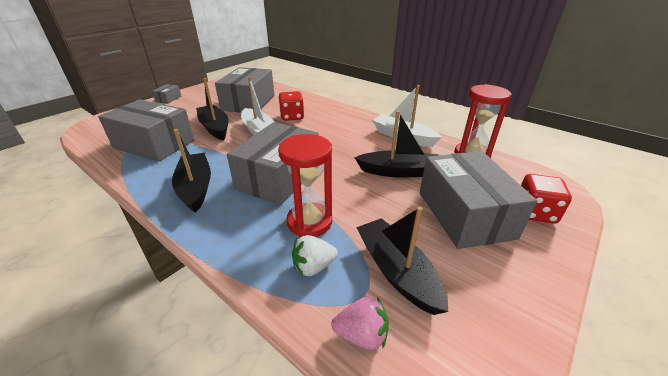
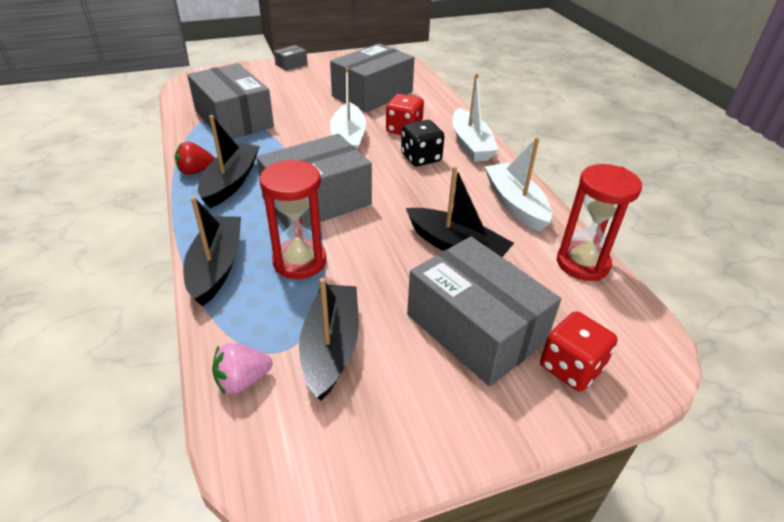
camera: 30 degrees right, 5 degrees up
(155, 190) = (196, 171): none -> red strawberry
(215, 128) = (306, 118): black boat -> black boat (216, 267)
(313, 267) = (261, 305): white strawberry -> none
(320, 129) = (421, 158): none -> black dice
(342, 113) = (471, 144): none -> white boat
(361, 335) = (243, 380): pink strawberry -> pink strawberry turned 120 degrees clockwise
(465, 214) = (475, 328): grey box -> grey box turned 60 degrees counterclockwise

